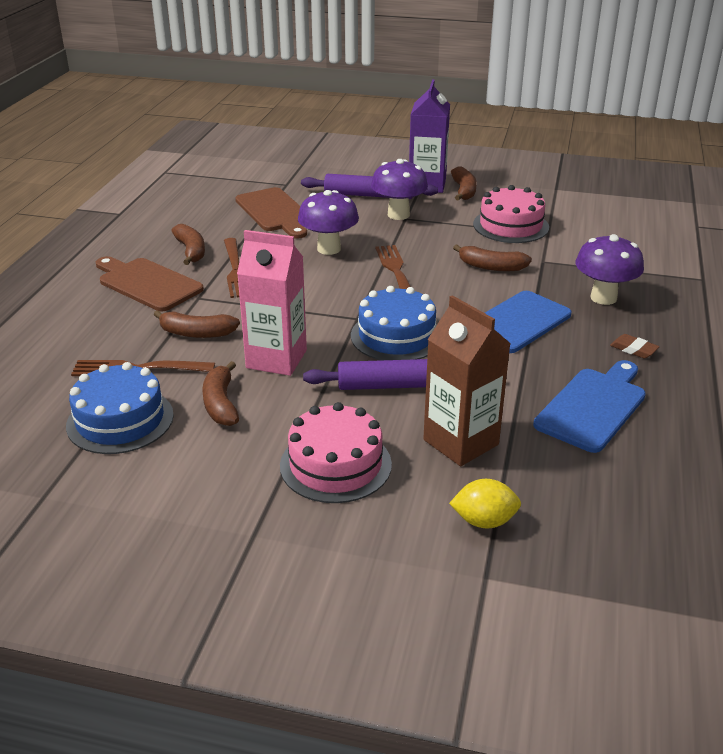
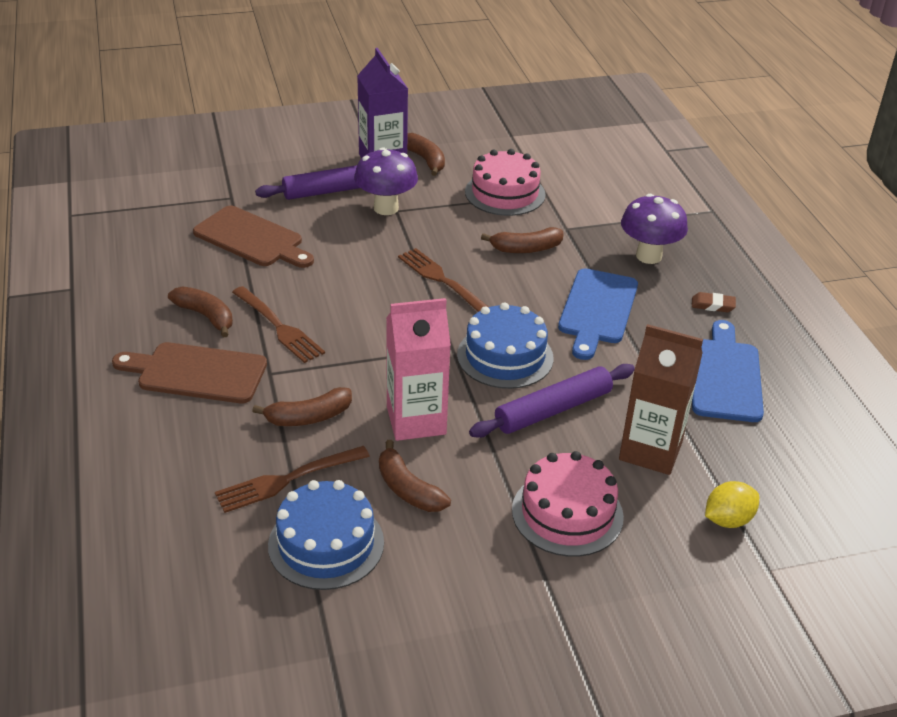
camera: 30 degrees left, 5 degrees up
(329, 249) = (352, 271): purple mushroom -> none

